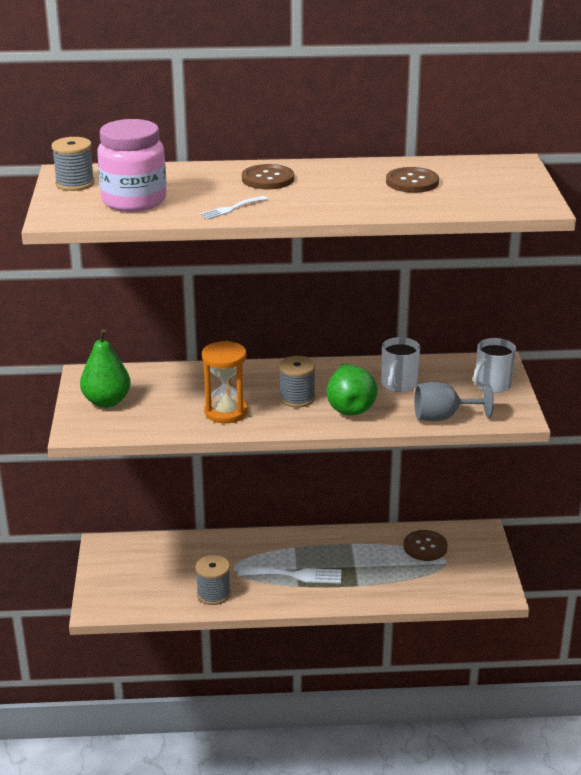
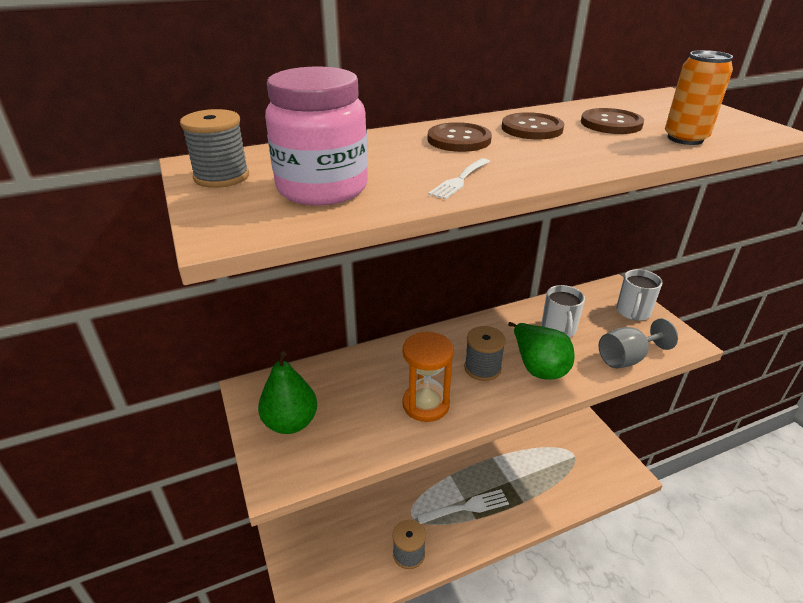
camera: 20 degrees left, 5 degrees up
(425, 547) = (549, 444): brown button -> brown button (532, 128)
(452, 203) = (685, 138): none -> orange can

